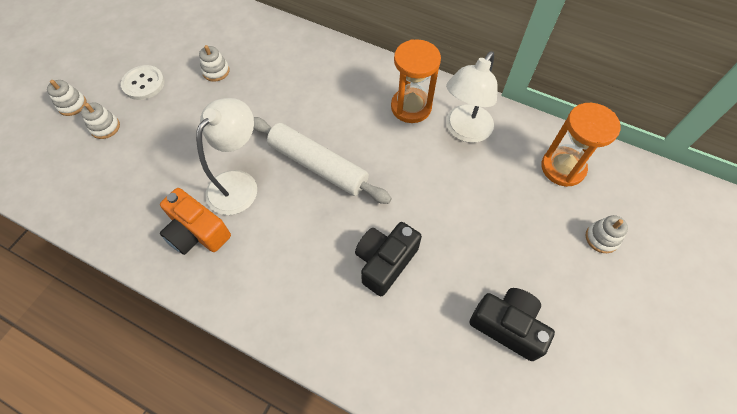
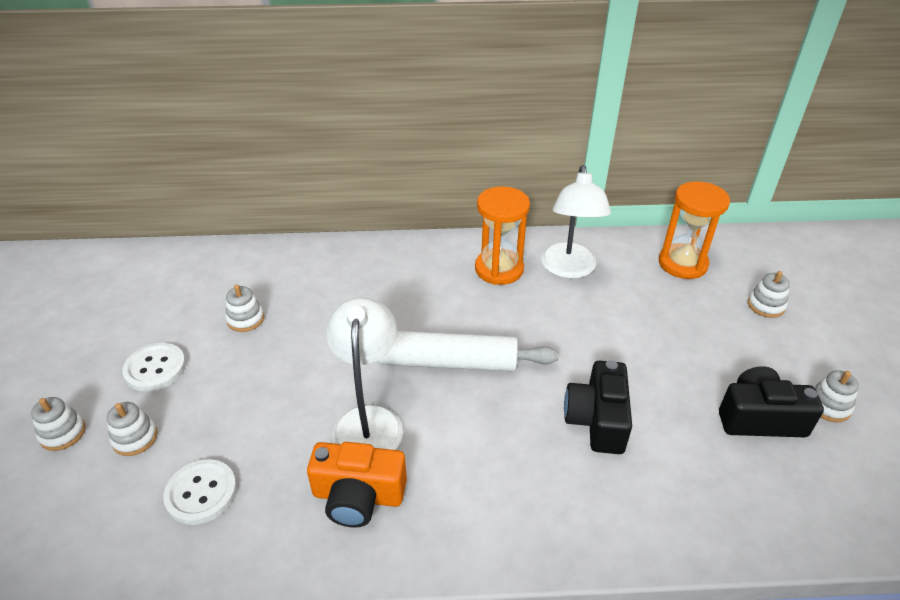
camera: 30 degrees left, 20 degrees down
(116, 182) = (201, 493): none -> white button
(573, 347) = (828, 406): none -> white stacking toy

